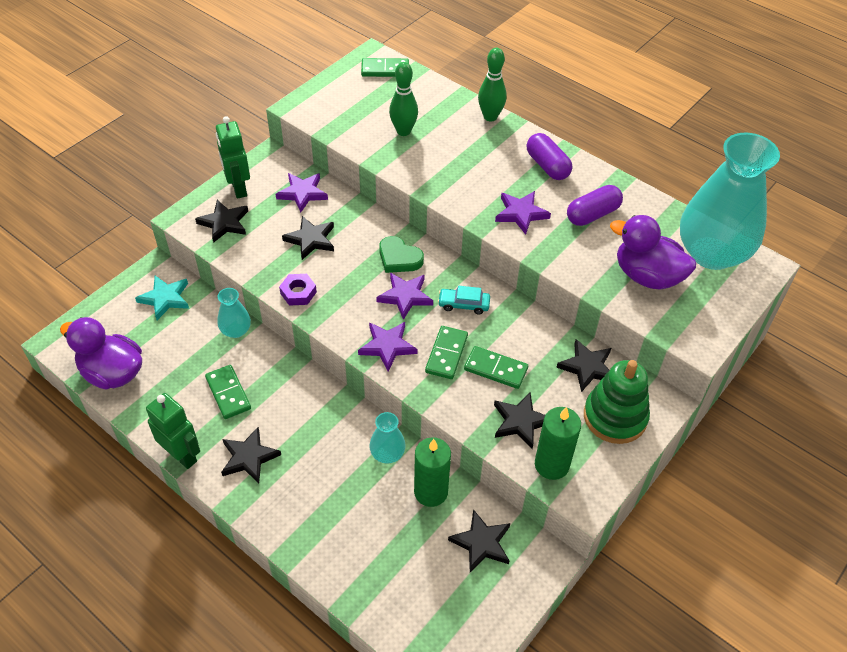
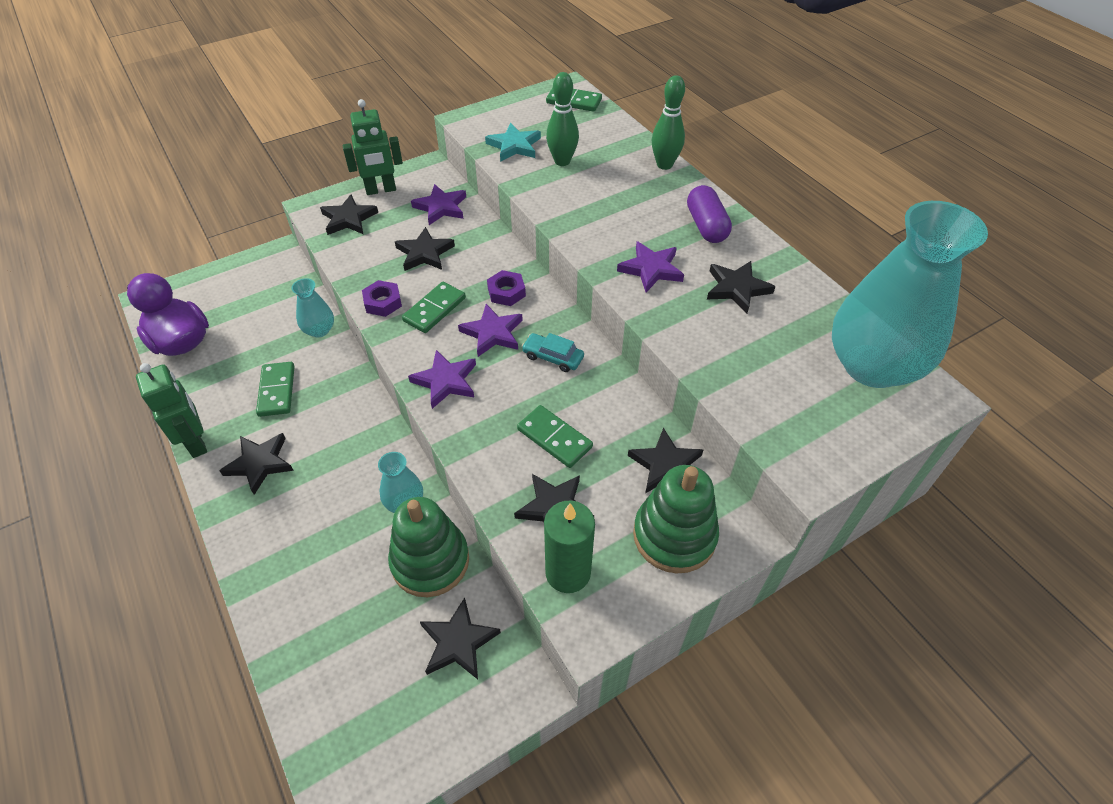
camera: 20 degrees right, 0 degrees up
(165, 298) = (270, 283): turquoise star -> turquoise star (514, 146)
(238, 188) = (381, 190): green robot -> green robot turned 105 degrees counterclockwise
(399, 258) = (506, 292): green heart -> purple nut
(431, 492) = (430, 561): green candle -> green stacking toy
(446, 354) = (506, 406): green domino -> green domino (434, 309)
(592, 214) = (737, 288): purple capsule -> black star
(647, 276) = (775, 373): purple duck -> none

